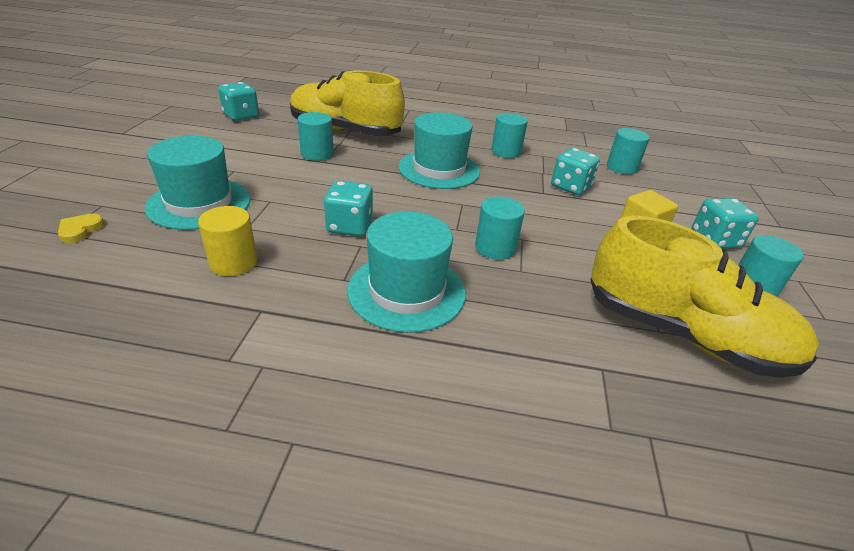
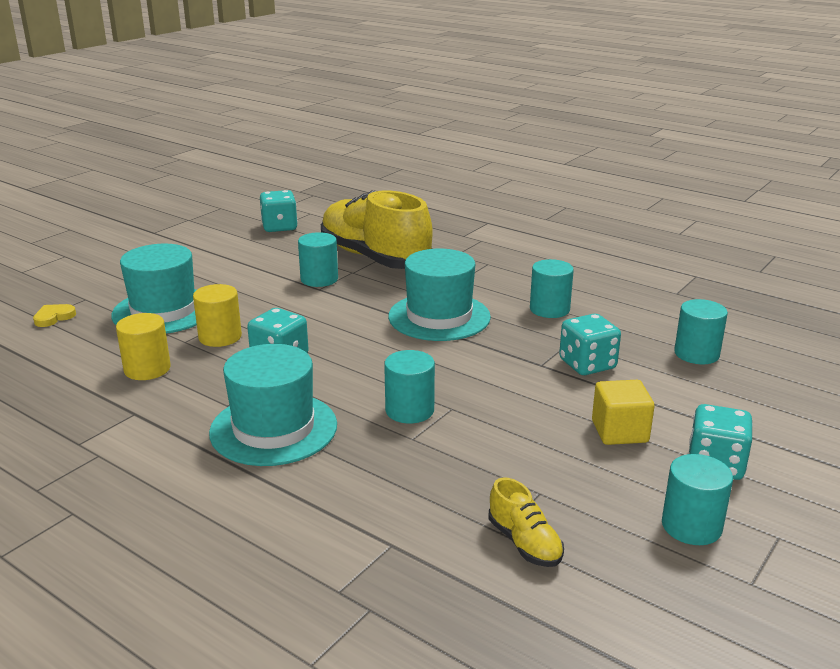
camera: 30 degrees right, 10 degrees down
(277, 217) = (220, 337): none -> yellow cylinder
(682, 334) = (524, 543): yellow shoe -> yellow shoe, size x0.41

